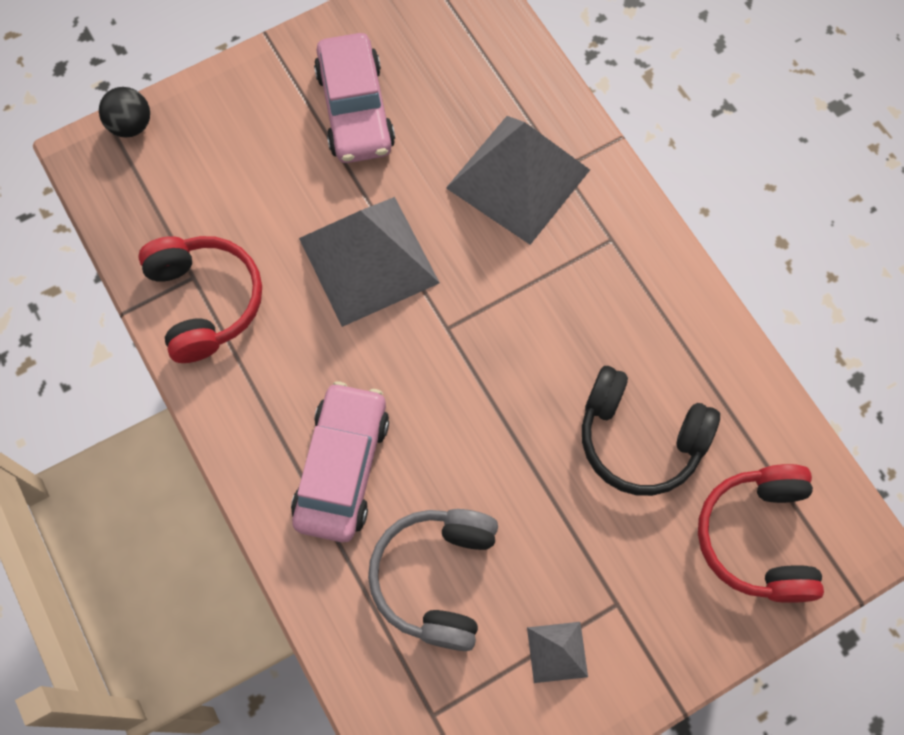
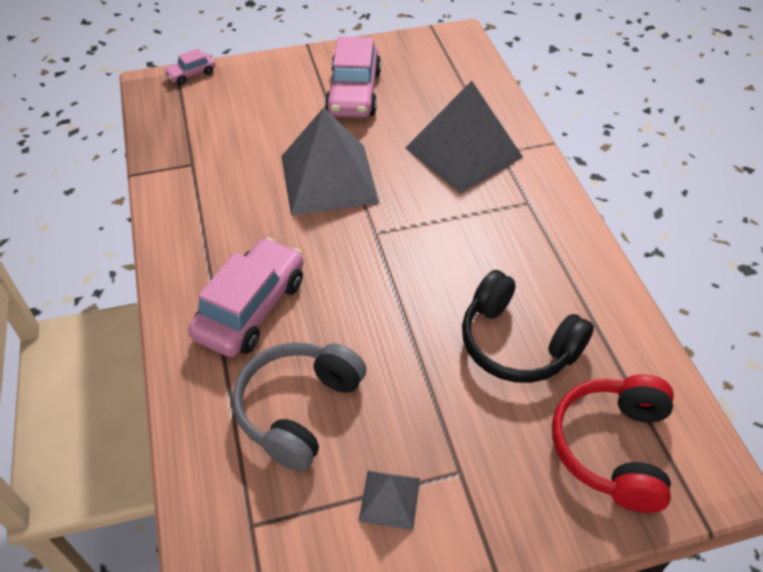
camera: 15 degrees right, 20 degrees down
(131, 125) = (191, 74): black ball -> pink car
(205, 301) = (193, 180): red headphones -> none

